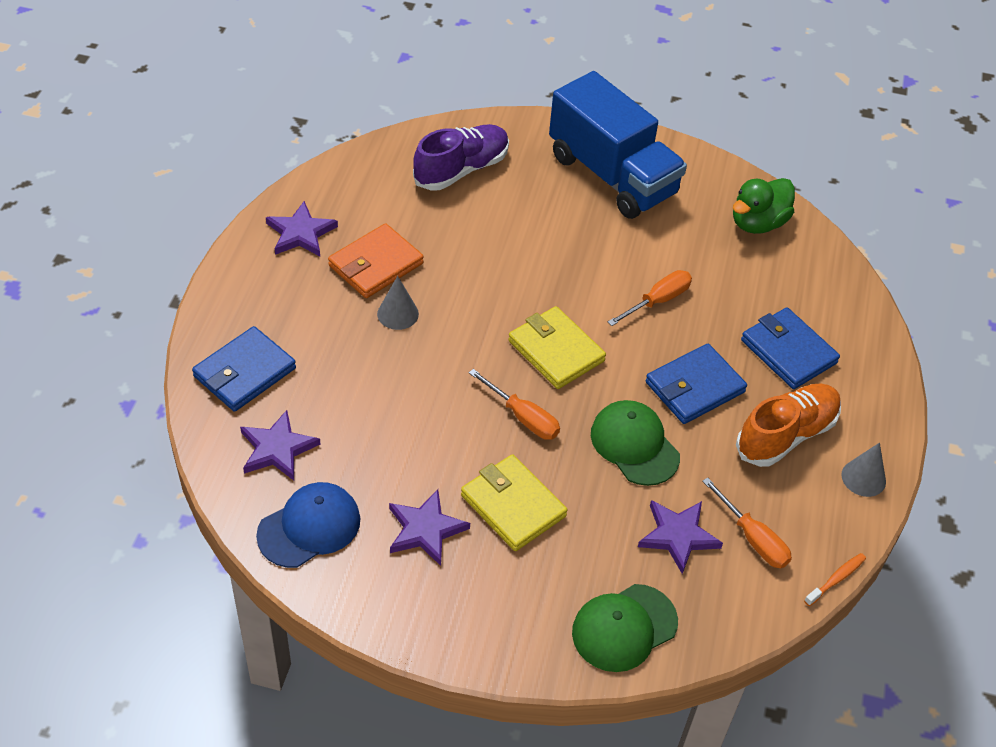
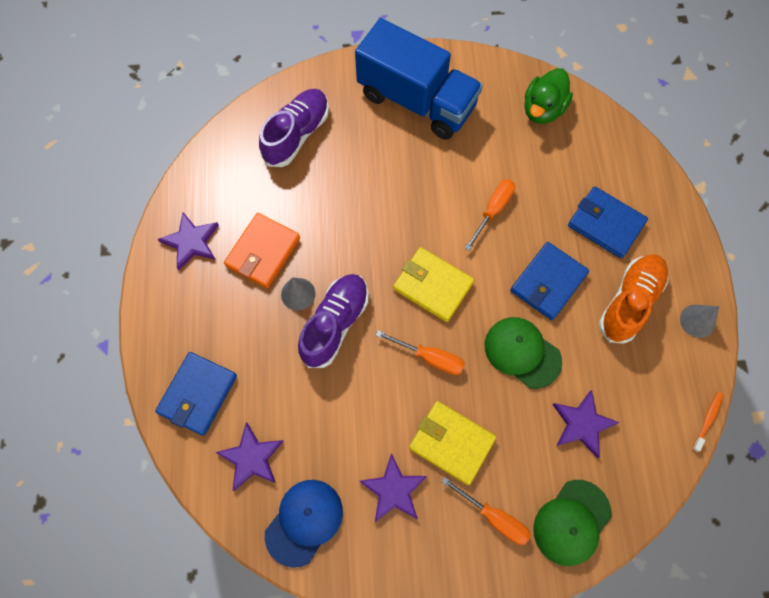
camera: 15 degrees left, 20 degrees up
(427, 354) = (335, 324): none -> purple shoe
(753, 538) = (637, 406): orange screwdriver -> orange screwdriver (494, 517)

